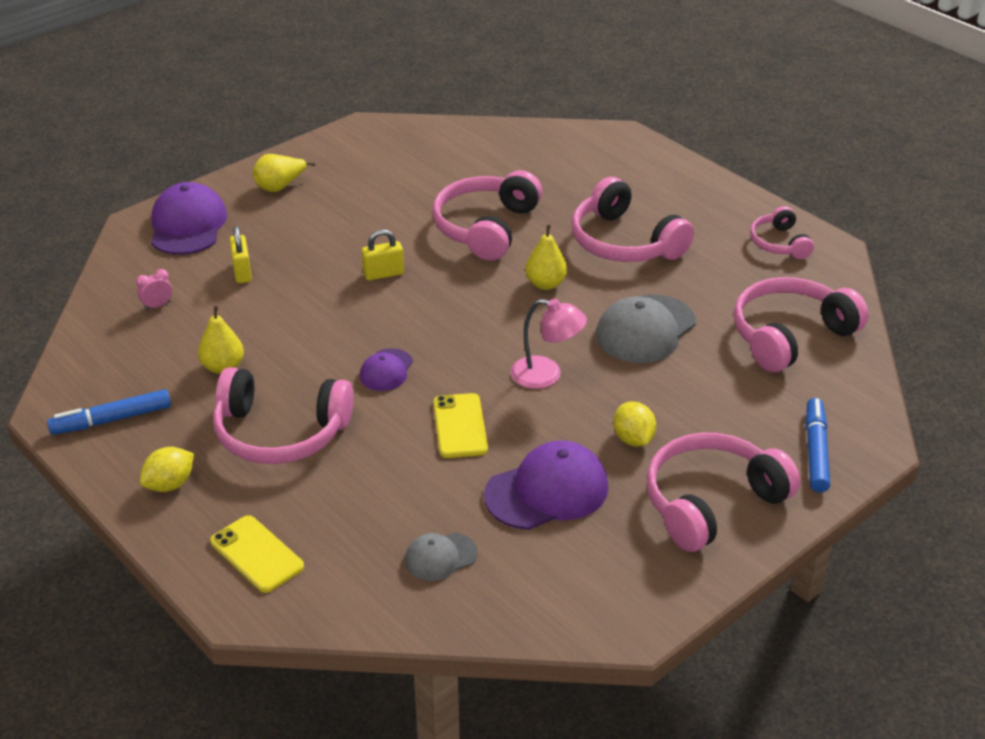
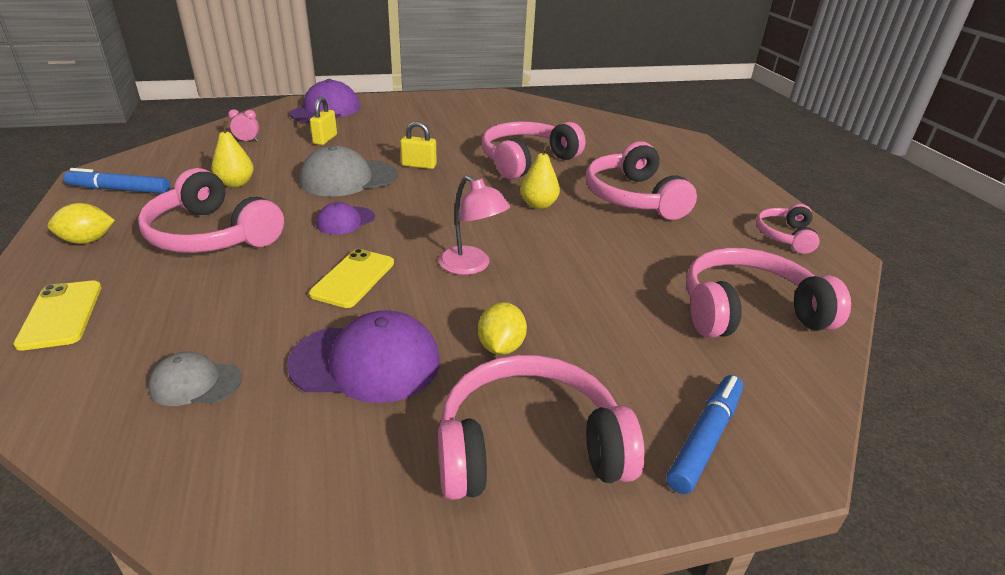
camera: 25 degrees right, 5 degrees down
(280, 187) = (408, 107): yellow pear -> none
(645, 329) = (598, 261): grey cap -> grey cap (348, 178)

